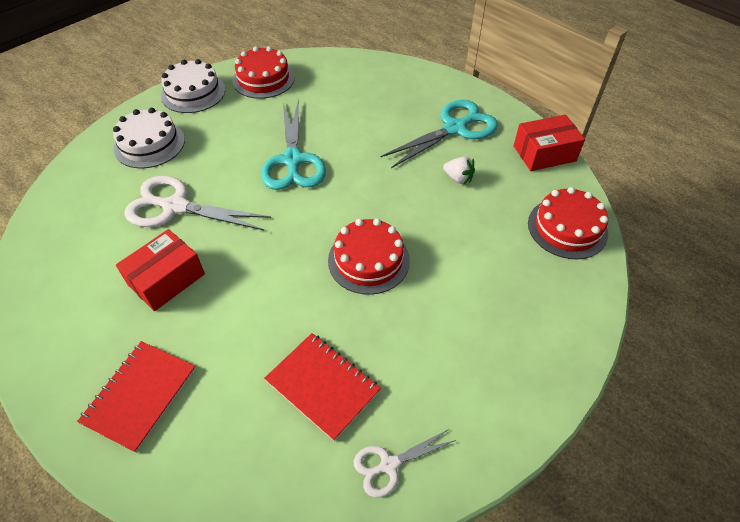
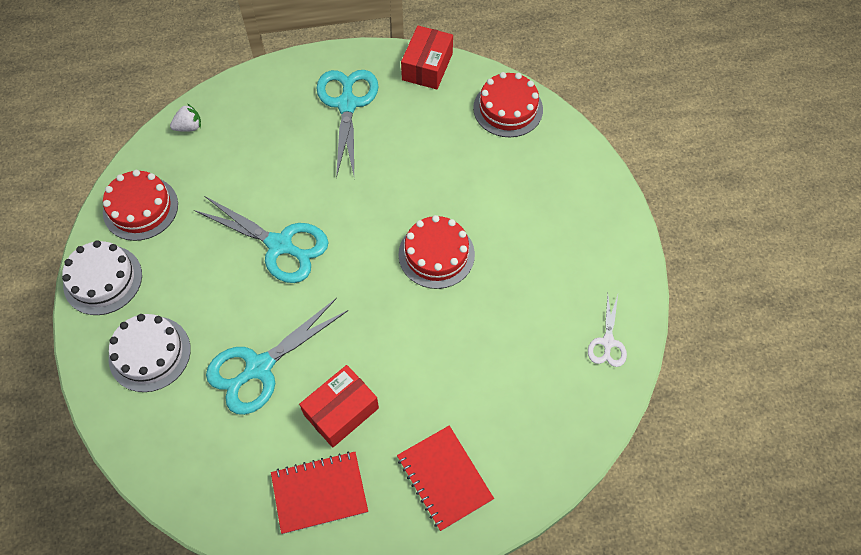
camera: 55 degrees left, 10 degrees up
(166, 279) = (341, 411): red box -> red box turned 60 degrees clockwise
(175, 207) = (259, 367): white scissors -> turquoise scissors
(322, 386) = (523, 349): red notebook -> red notebook (319, 493)
(458, 178) = (404, 141): white strawberry -> white strawberry (189, 127)

